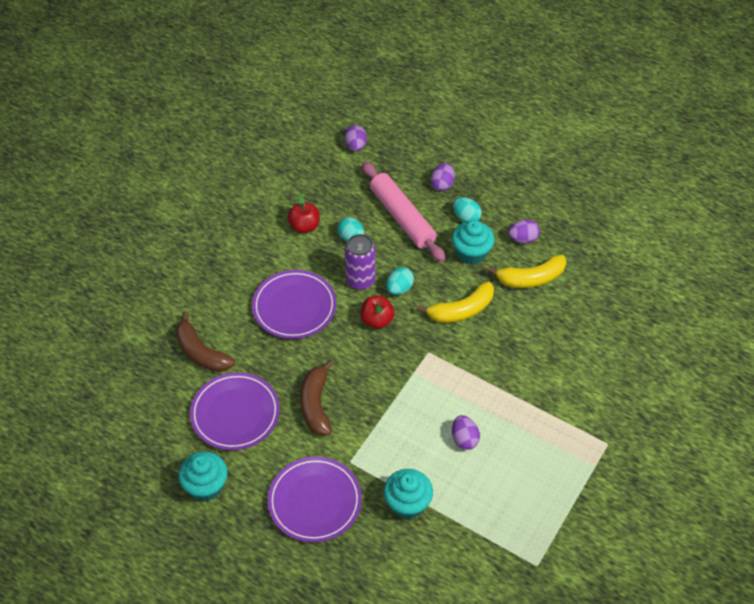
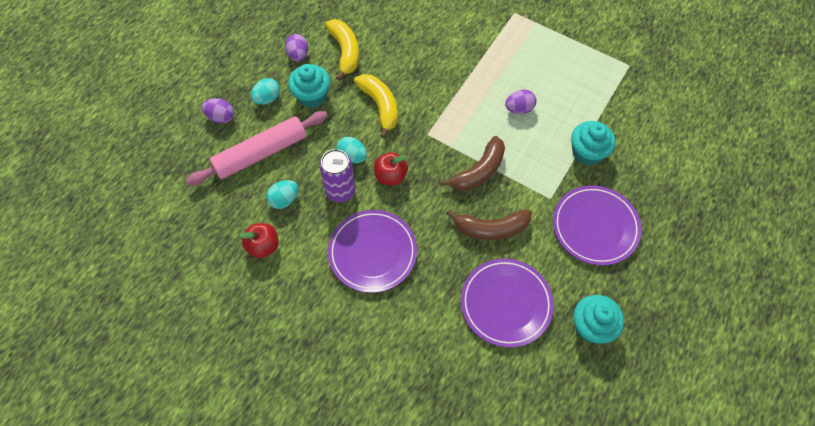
camera: 90 degrees left, 10 degrees up
(201, 352) = (431, 344): brown banana -> brown banana (478, 171)
(355, 146) = (152, 197): purple egg -> none

